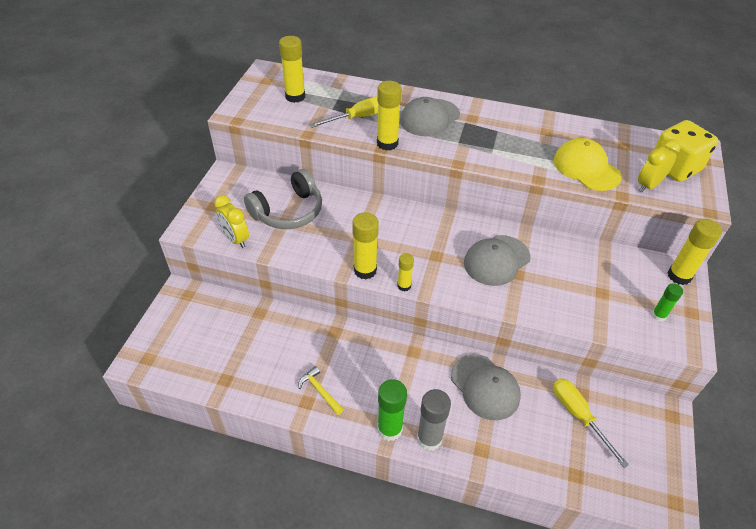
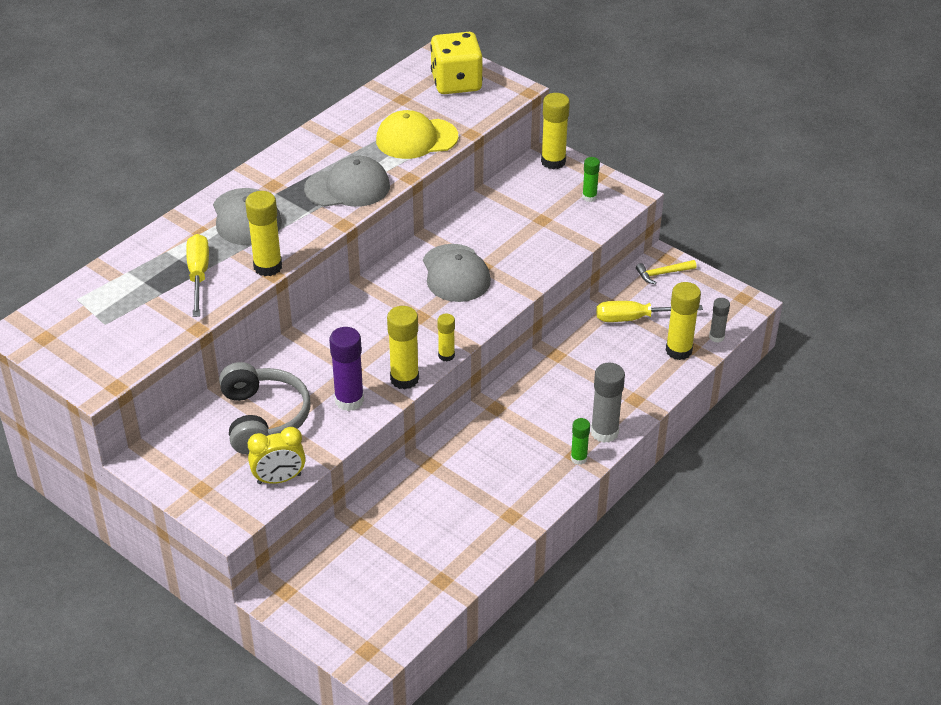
camera: 65 degrees left, 5 degrees down
(295, 97) = (107, 319): yellow glue stick -> yellow glue stick (678, 350)
(320, 391) = (503, 500): yellow hammer -> yellow hammer (663, 273)
(327, 248) = (349, 400): none -> purple glue stick
(389, 429) = (578, 458): green glue stick -> green glue stick, size x0.59
(485, 387) = (569, 369): grey cap -> grey cap (348, 187)
(604, 494) = (716, 337): none -> grey glue stick
(648, 185) = (469, 111): yellow clock -> none

